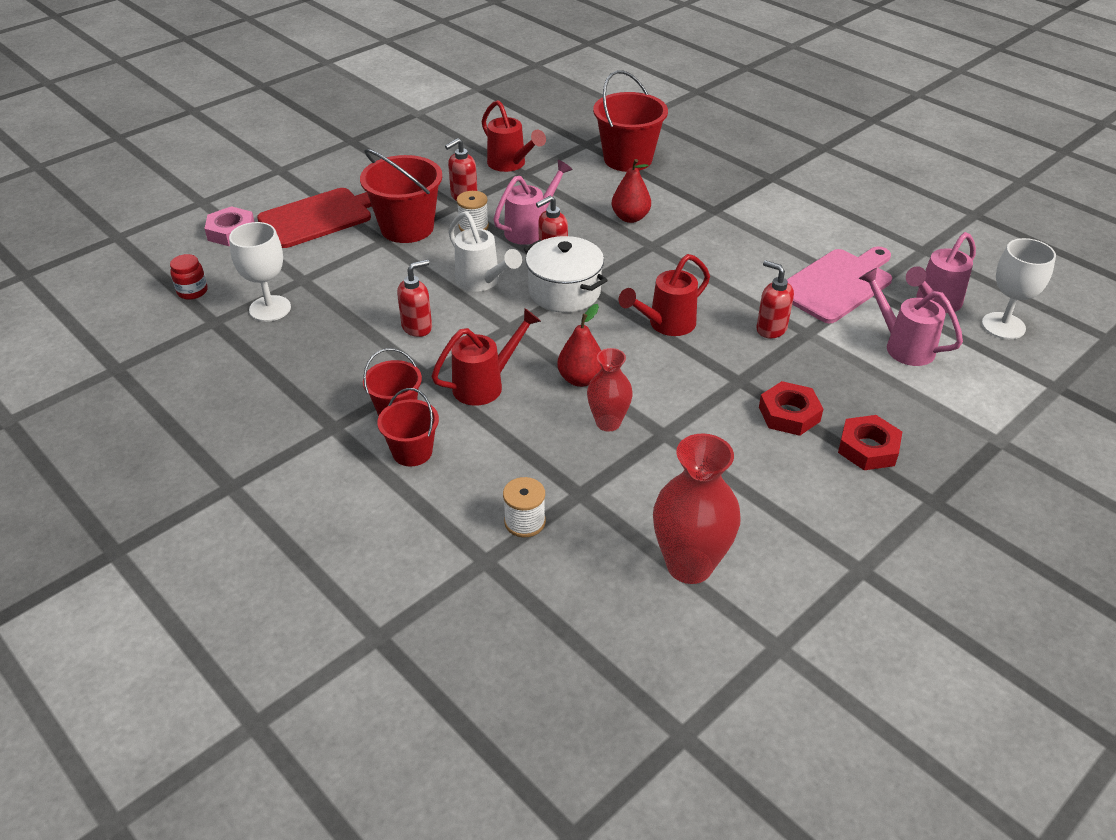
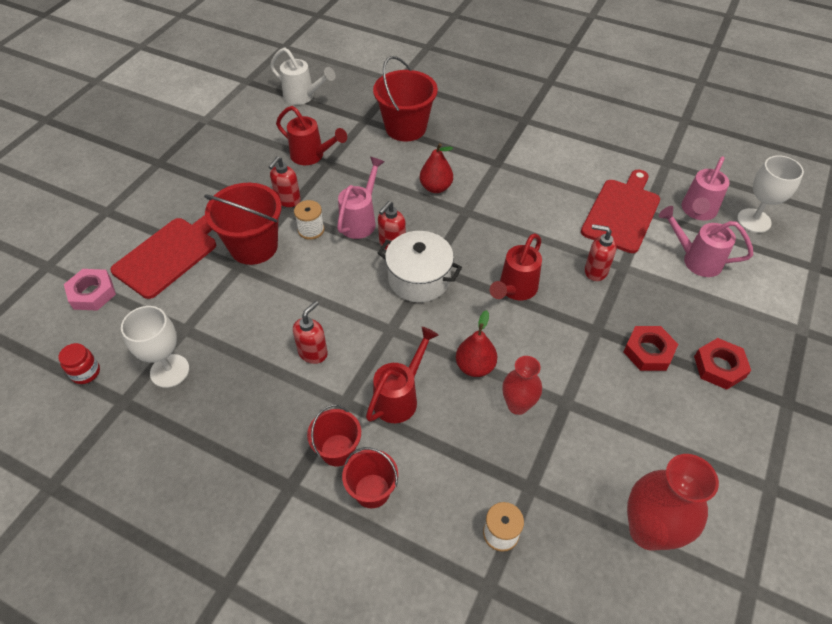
camera: 20 degrees left, 10 degrees up
(482, 282) = (346, 288): white watering can -> white watering can (303, 97)
(837, 284) = (622, 213): pink cutting board -> red cutting board

